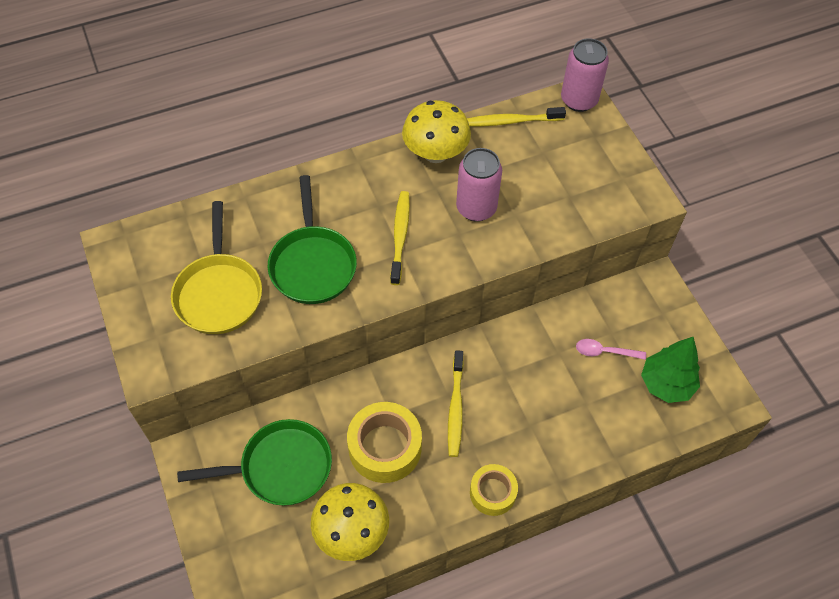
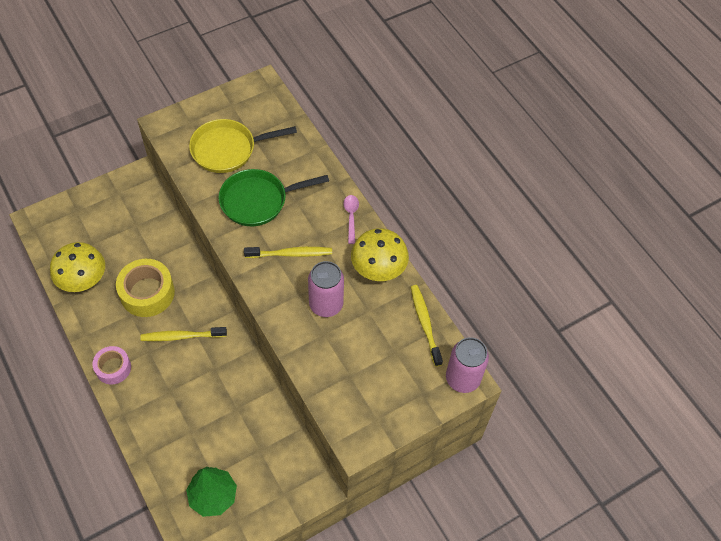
camera: 80 degrees right, 0 degrees up
(280, 467) = (130, 231): green pan -> none
(492, 493) = (113, 368): yellow tape -> pink tape
(604, 352) = (240, 445): pink spoon -> pink spoon (351, 217)

